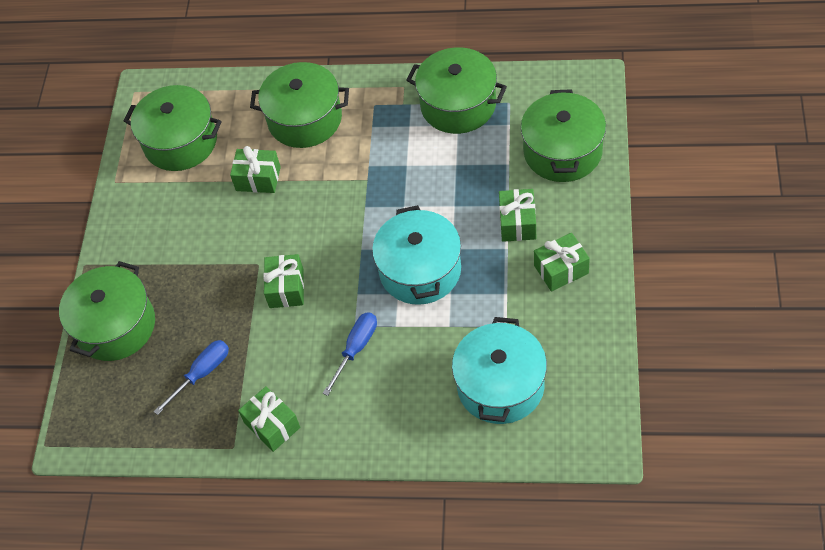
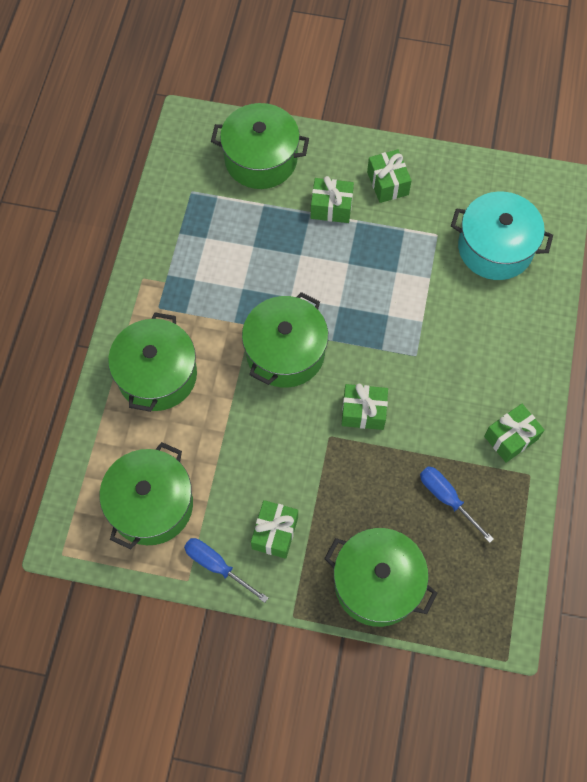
camera: 90 degrees left, 10 degrees up
(258, 179) = (223, 427): green gift -> green gift (275, 533)
(356, 348) = (441, 357): blue screwdriver -> blue screwdriver (216, 566)
(420, 270) = (366, 293): turquoise pot -> none
(458, 105) = (181, 234): green pot -> green pot (285, 352)

